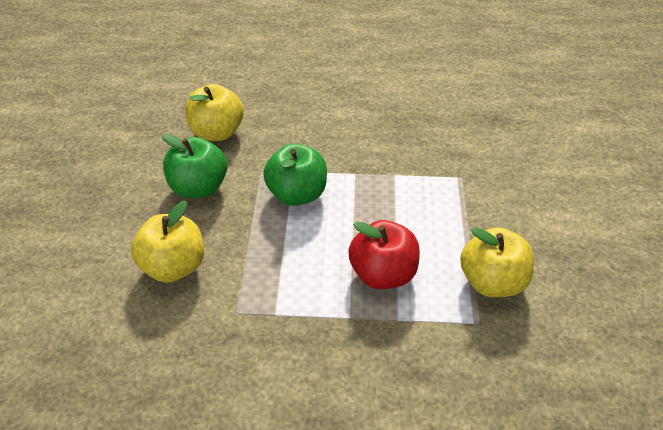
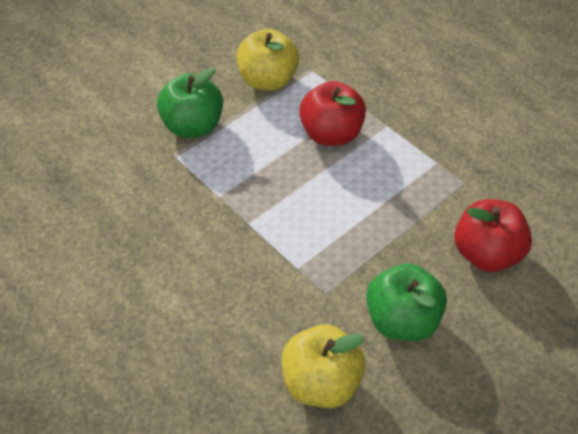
camera: 135 degrees left, 5 degrees up
(174, 266) = (486, 253): yellow apple -> red apple
(297, 194) = (320, 242): green apple -> green apple (193, 126)

